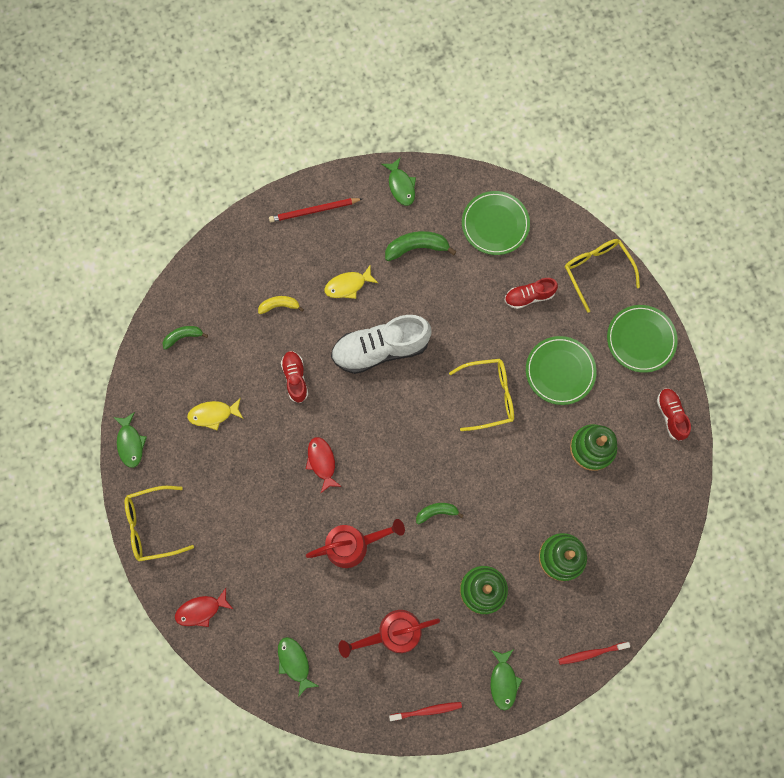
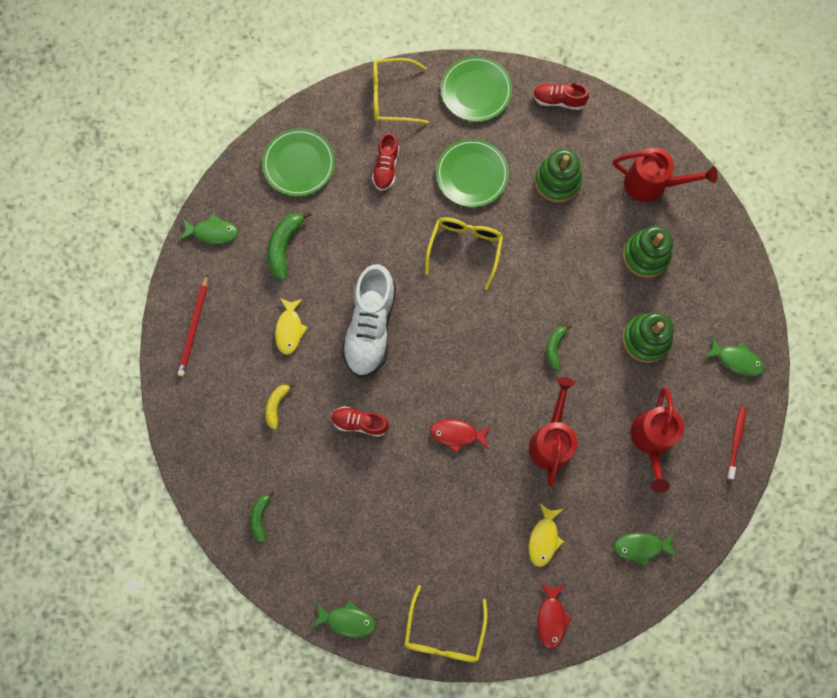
camera: 65 degrees left, 0 degrees up
(213, 414) = (358, 521): yellow fish -> yellow fish (544, 538)
(591, 653) = (742, 271): red toothbrush -> none
(633, 535) = (652, 184): none -> red watering can

